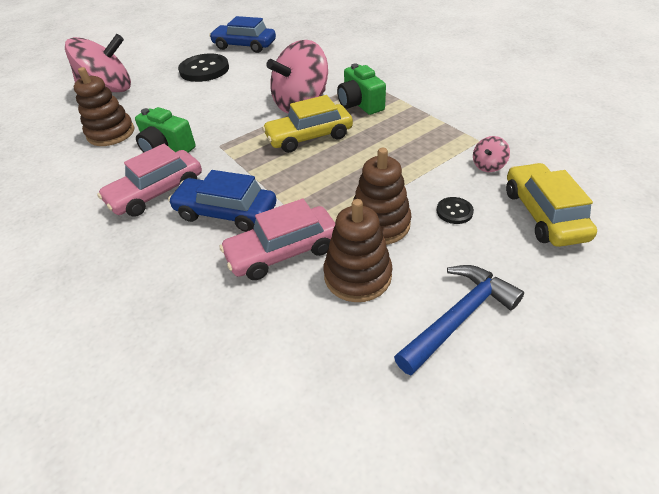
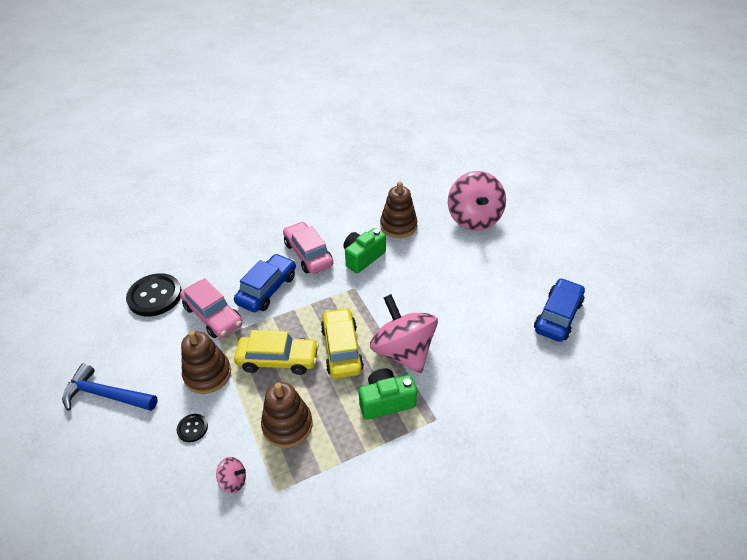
camera: 100 degrees right, 0 degrees up
(204, 70) = (501, 281): black button -> black button (155, 296)
(283, 251) = (213, 315): pink car -> pink car turned 150 degrees clockwise
(357, 275) = (169, 351): brown stacking toy -> brown stacking toy (287, 425)
(458, 317) = (106, 395): blue hammer -> blue hammer turned 135 degrees clockwise
(488, 166) = (233, 481): pink spinning top -> pink spinning top turned 135 degrees clockwise
(543, 214) = (152, 495): yellow car -> yellow car (278, 360)

